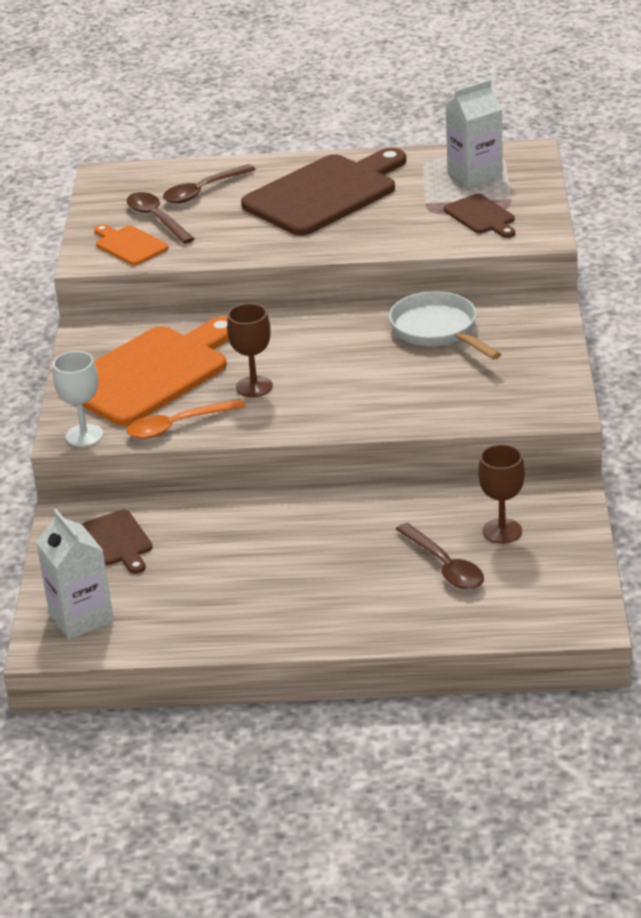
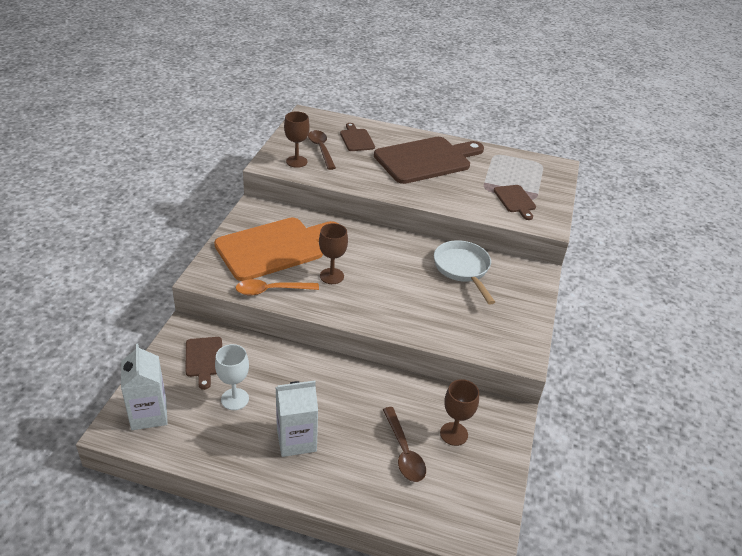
camera: 10 degrees right, 5 degrees up
(84, 435) = (212, 280): white goblet -> white goblet (235, 399)
(129, 245) = (296, 161): orange cutting board -> brown goblet
(203, 191) = (356, 139): brown spoon -> brown cutting board
(475, 174) = (521, 171): white carton -> white carton (296, 440)

